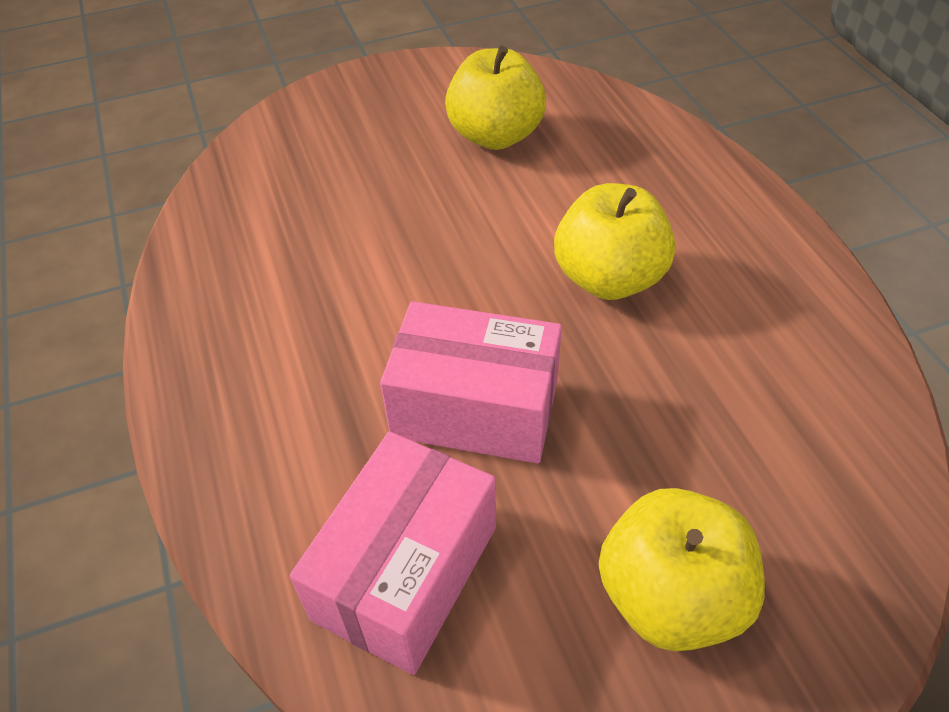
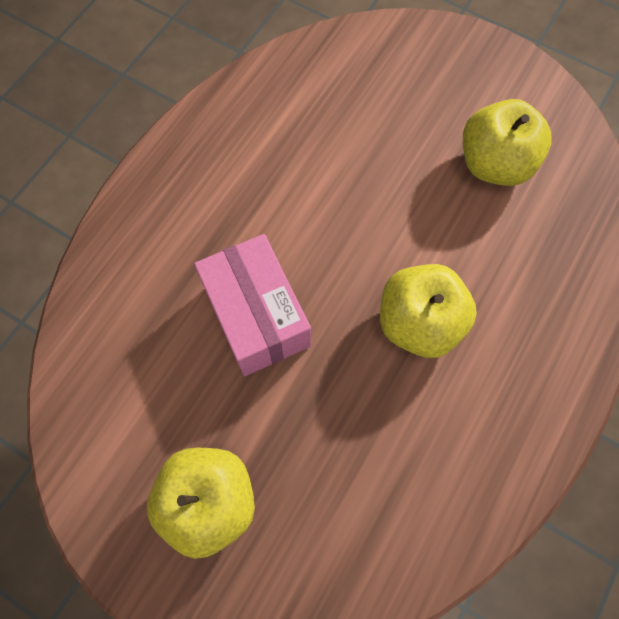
camera: 50 degrees right, 20 degrees up
(405, 572) = (131, 356): pink box -> none

